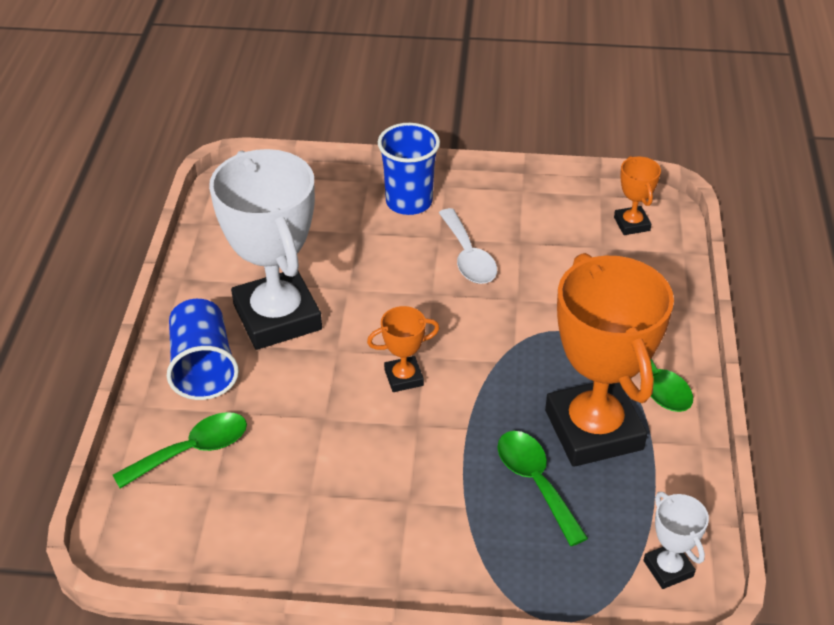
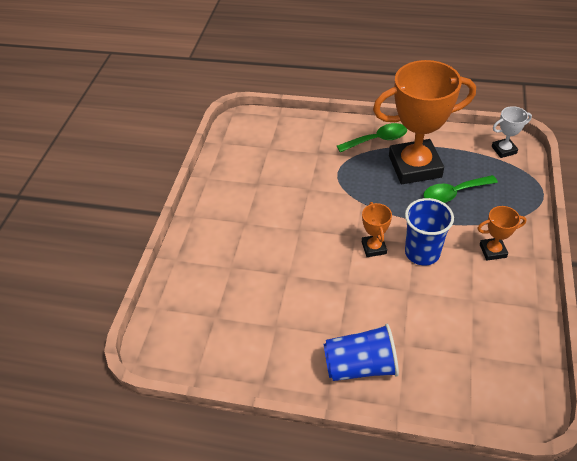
camera: 80 degrees left, 5 degrees up
(192, 450) = (440, 369): green spoon -> none
(277, 317) = (312, 318): white trophy -> none
(409, 202) = (204, 237): blue cup -> blue cup (422, 252)
(468, 257) = (267, 209): white spoon -> none
(631, 224) = (251, 133): orange trophy -> orange trophy (492, 251)

